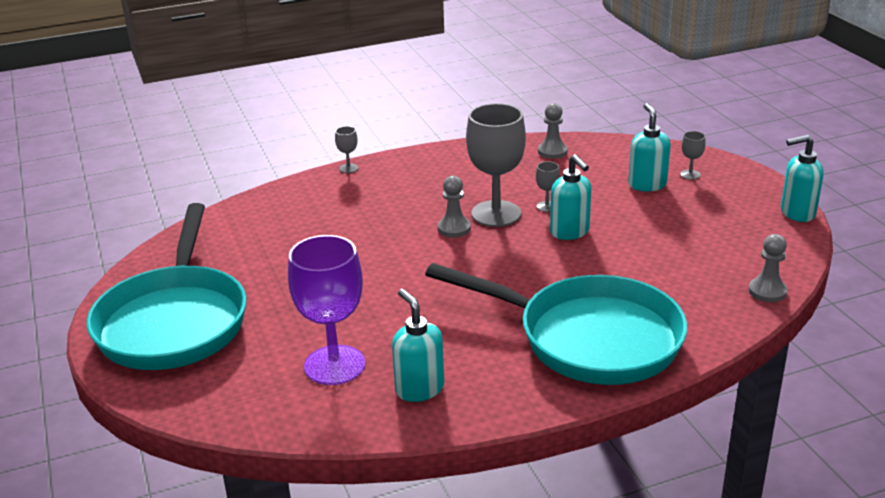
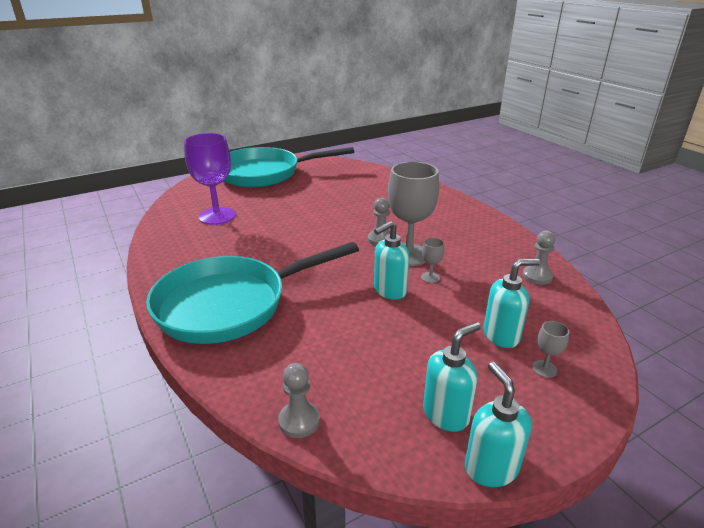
camera: 80 degrees right, 0 degrees up
(348, 168) = (452, 196): grey goblet -> none
(419, 389) = (187, 242): turquoise soap dispenser -> turquoise soap dispenser (446, 414)
(589, 338) = (230, 304): turquoise pan -> turquoise pan turned 45 degrees clockwise

